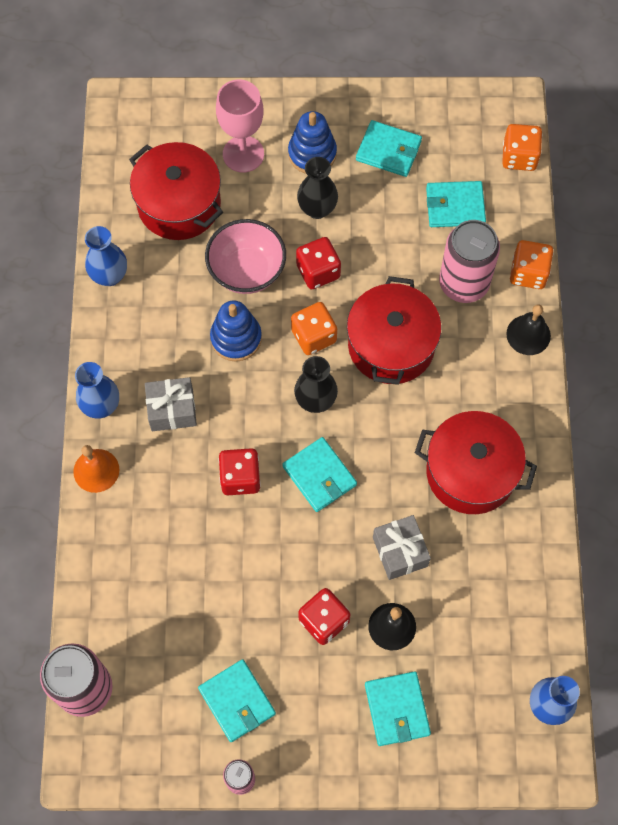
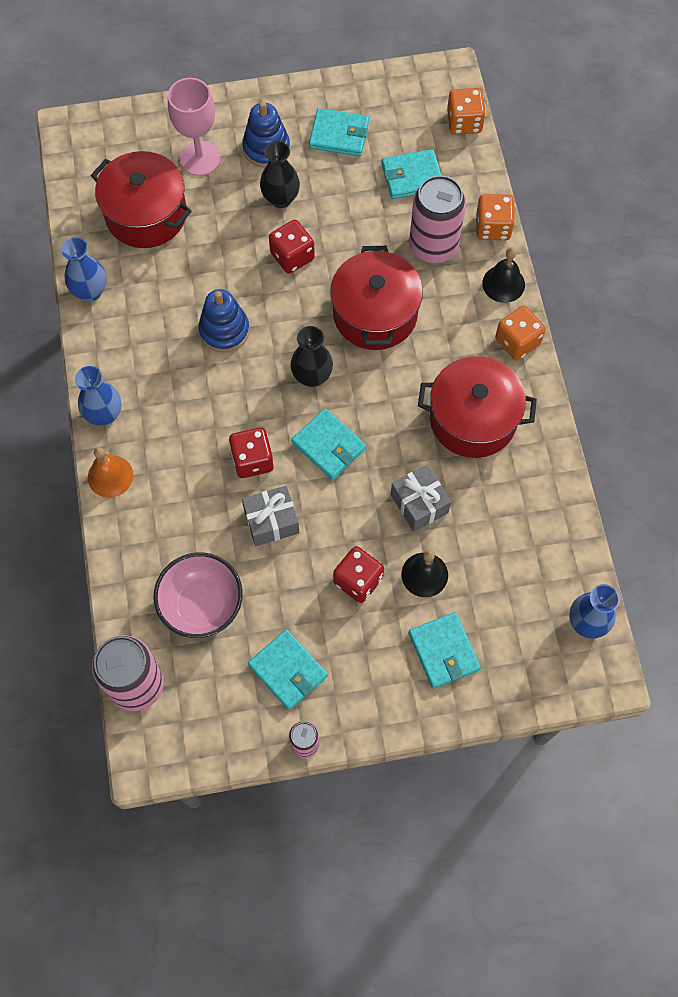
camera: 10 degrees left, 0 degrees up
(172, 410) = (174, 407): grey gift -> grey gift (271, 521)
(247, 271) = (223, 266): pink bowl -> pink bowl (202, 605)
(314, 336) = (299, 317): orange dice -> orange dice (517, 342)

